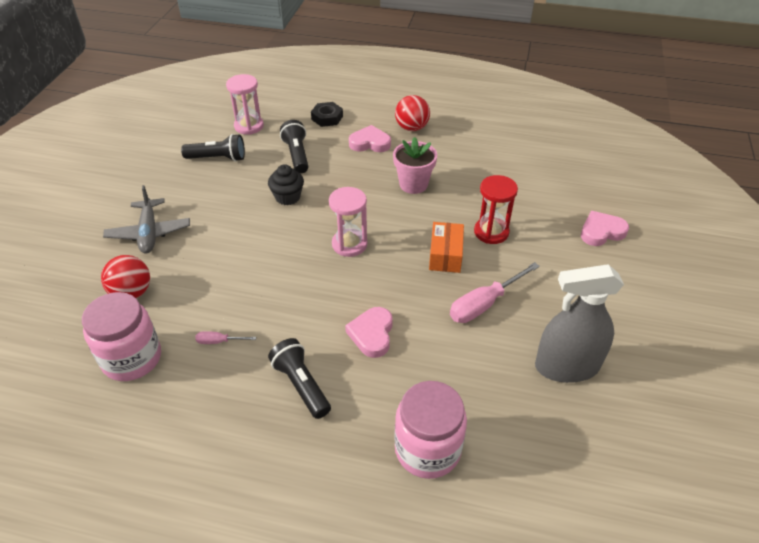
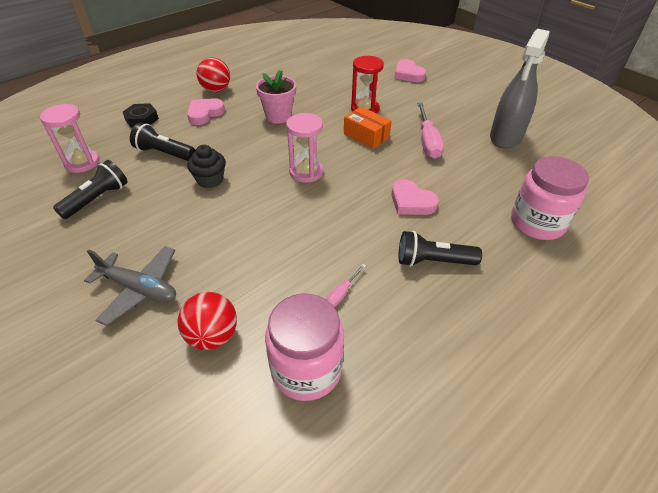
camera: 55 degrees left, 0 degrees up
(601, 232) = (408, 74): pink heart -> pink heart turned 45 degrees counterclockwise

